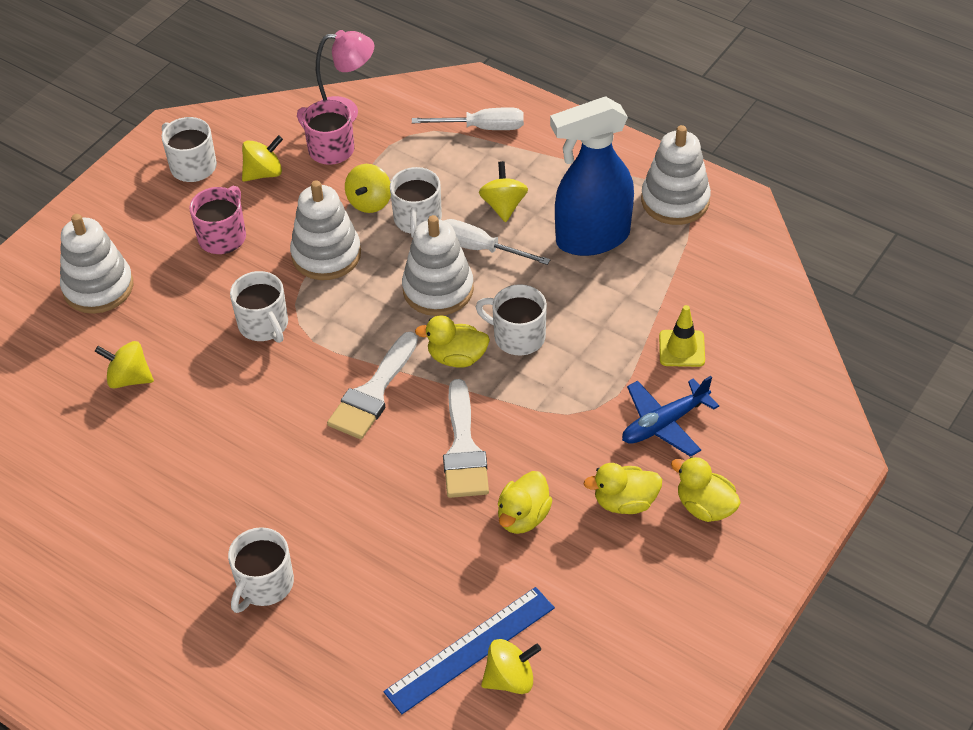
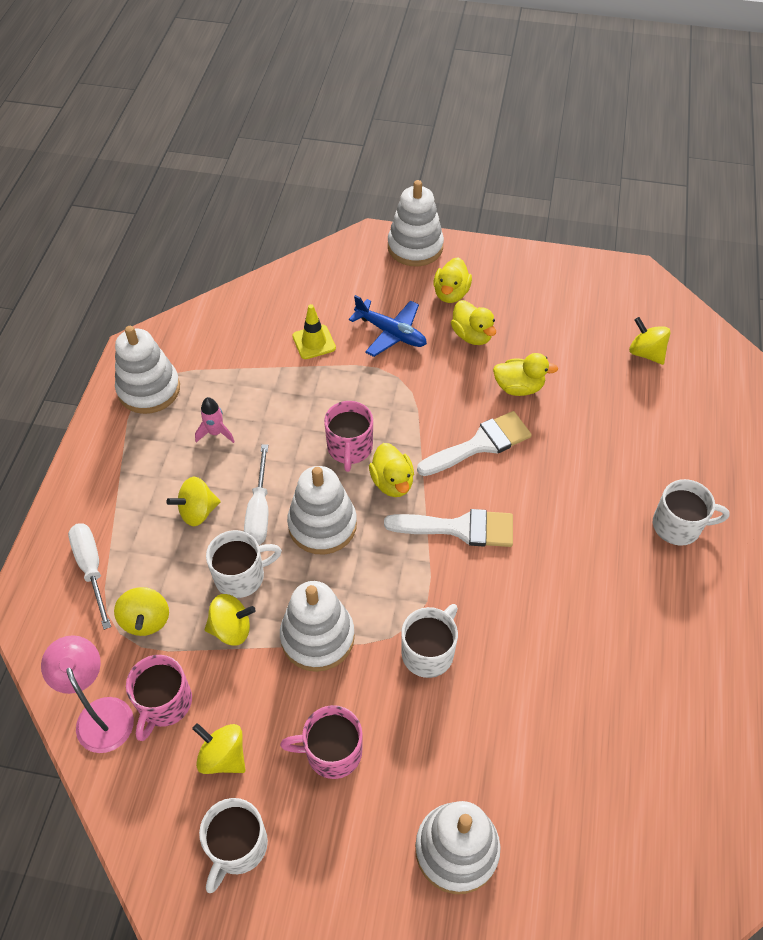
camera: 115 degrees left, 5 degrees up
(129, 378) = (551, 745): yellow spinning top -> yellow spinning top (146, 620)
(470, 649) = (640, 381): blue ruler -> none
(518, 336) = (349, 448): white mug -> pink mug
(591, 238) = (216, 433): blue spray bottle -> pink rocket
(806, 499) = (415, 247): none -> white stacking toy

